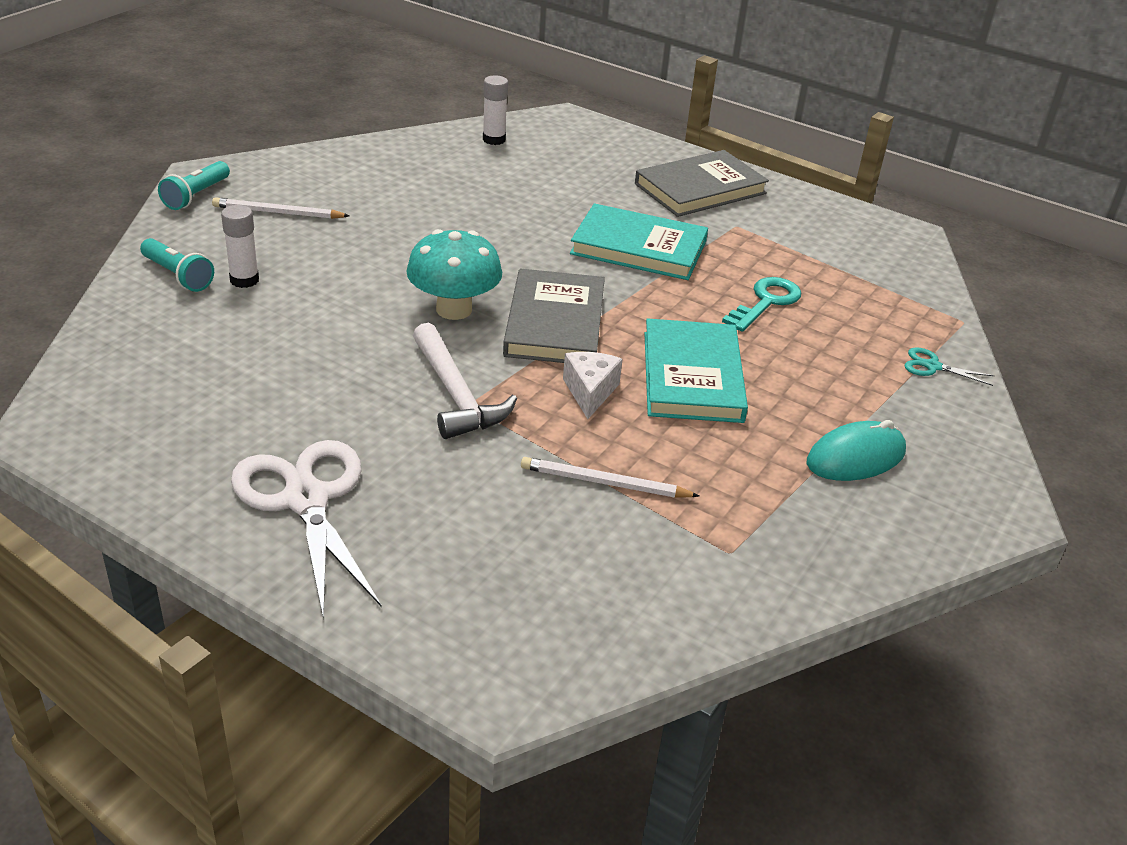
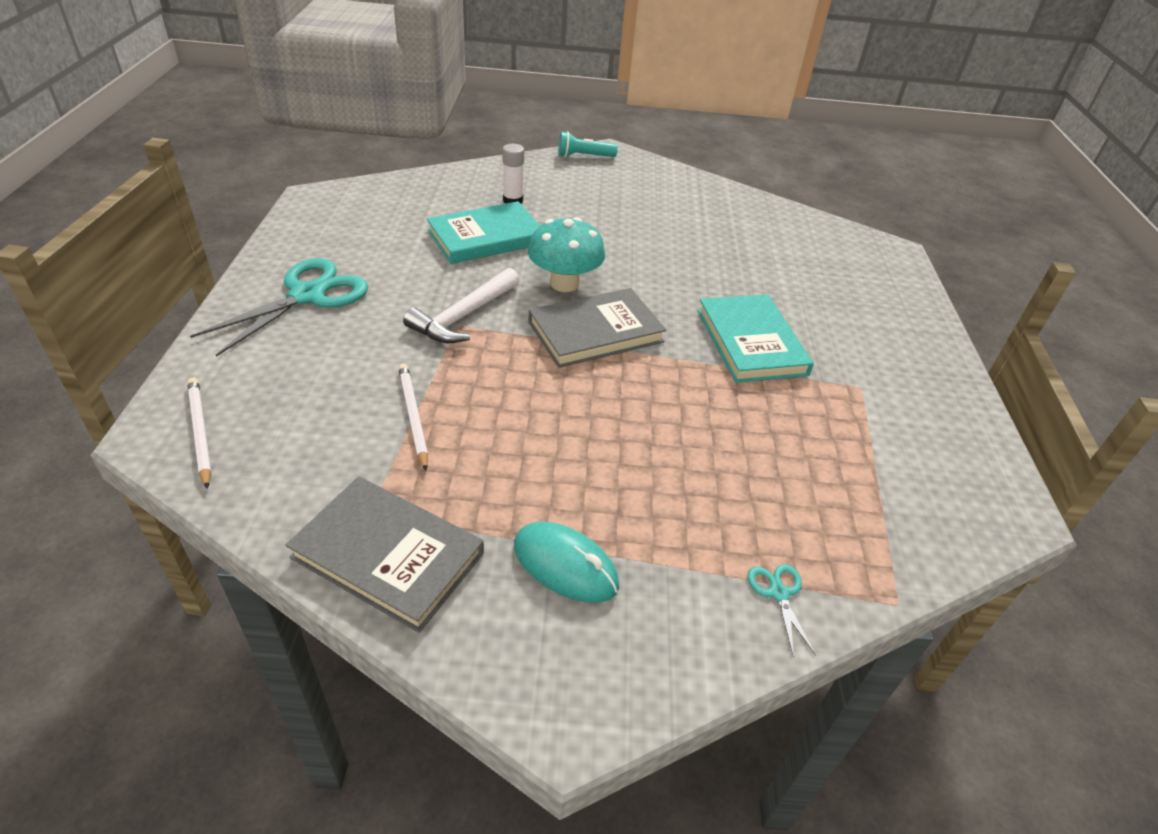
camera: 60 degrees right, 5 degrees up
(178, 276) = (493, 180): turquoise flashlight -> none
(278, 213) = (599, 186): white pencil -> white pencil (200, 432)
(306, 500) = (307, 295): white scissors -> turquoise scissors
(494, 139) = (810, 230): white glue stick -> none
(590, 392) = (522, 375): white cheese -> none
(692, 376) = (594, 424): turquoise book -> turquoise book (486, 237)
(700, 189) = (891, 349): grey book -> grey book (388, 555)
(766, 302) = (756, 439): turquoise key -> none

